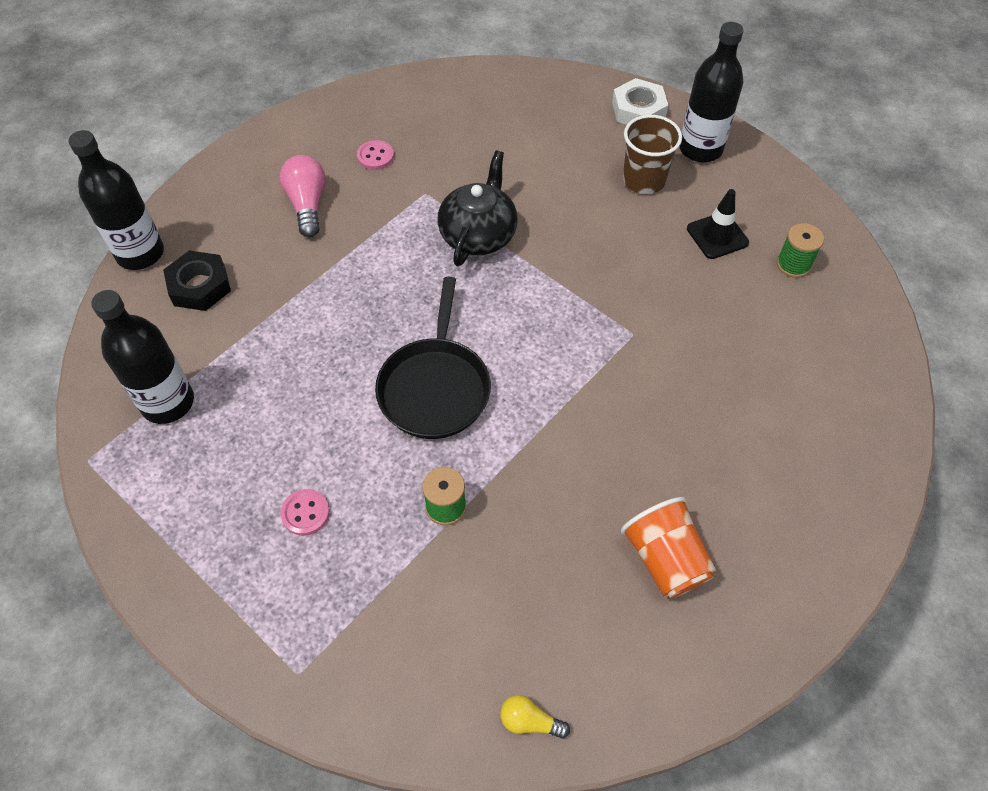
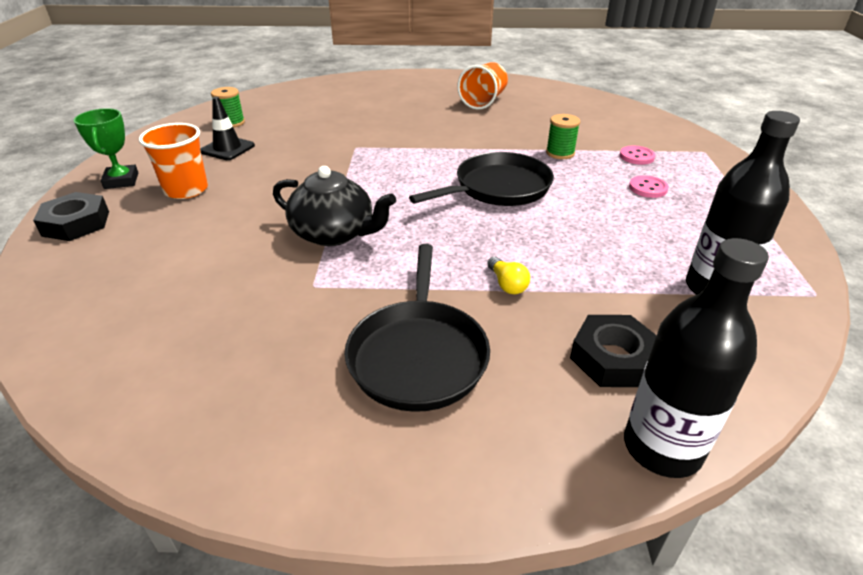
camera: 130 degrees left, 20 degrees down
(307, 204) = (418, 355): pink light bulb -> black pan
(375, 156) = (289, 351): pink button -> pink button (636, 156)
(478, 234) = (334, 233): black teapot -> black teapot turned 135 degrees counterclockwise
(530, 721) = (602, 103): yellow light bulb -> yellow light bulb (507, 284)
(638, 110) = (76, 223): white nut -> black nut
(644, 180) = (186, 190): brown cup -> orange cup
(700, 149) = (121, 181): black bottle -> green trophy

